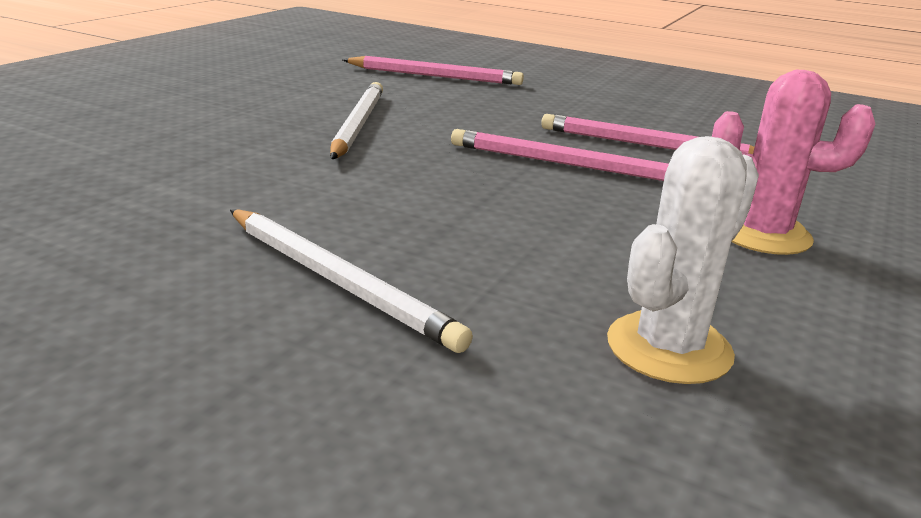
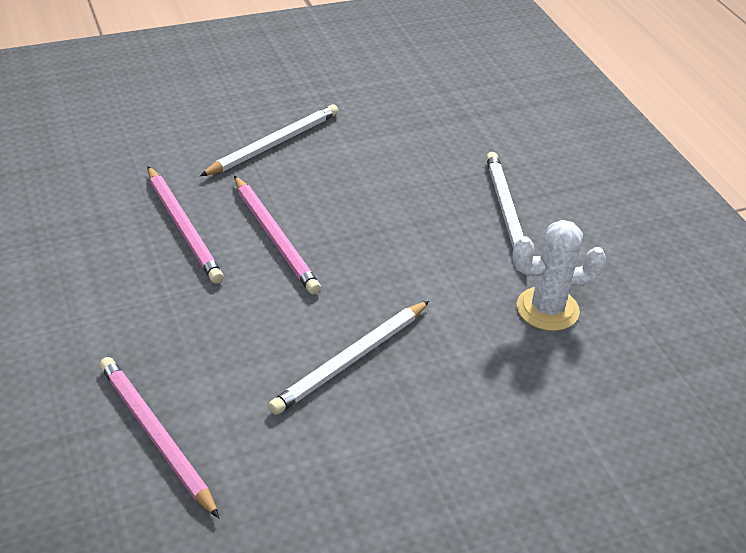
camera: 140 degrees left, 15 degrees up
(669, 348) = (415, 128): white cactus -> white cactus (547, 309)
(762, 234) = (273, 144): pink cactus -> white pencil

